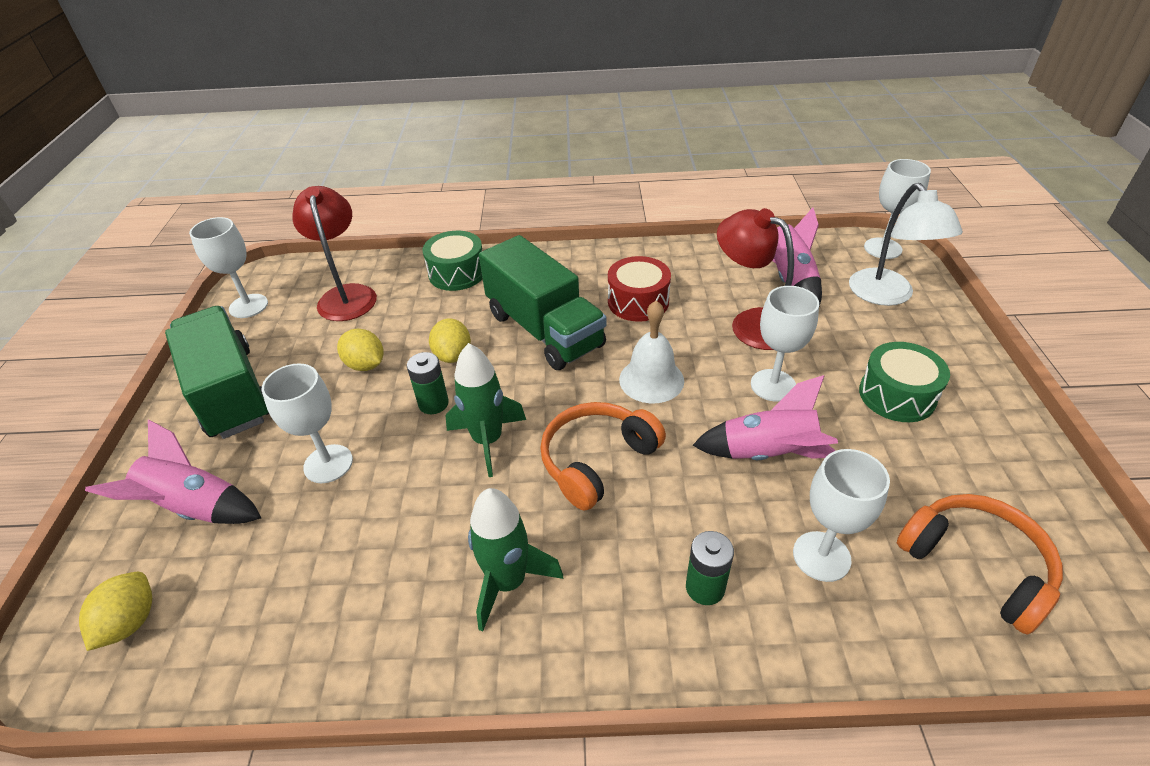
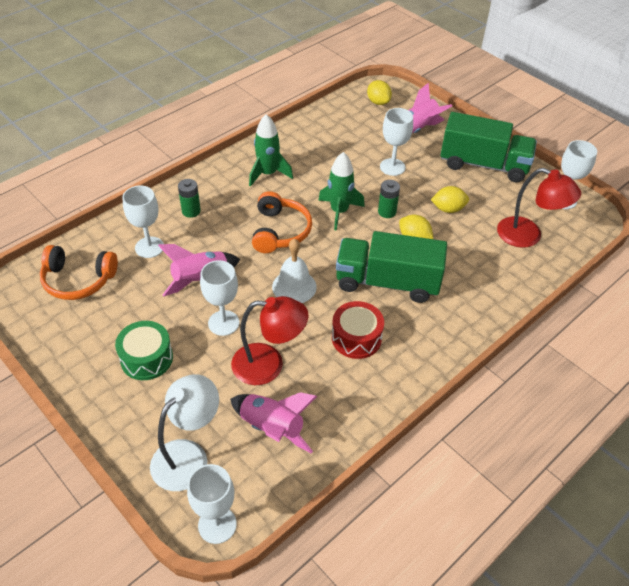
camera: 135 degrees right, 5 degrees up
(457, 273) = (494, 289): green drum -> none
(887, 296) = (188, 455): white lamp -> white lamp turned 90 degrees clockwise

